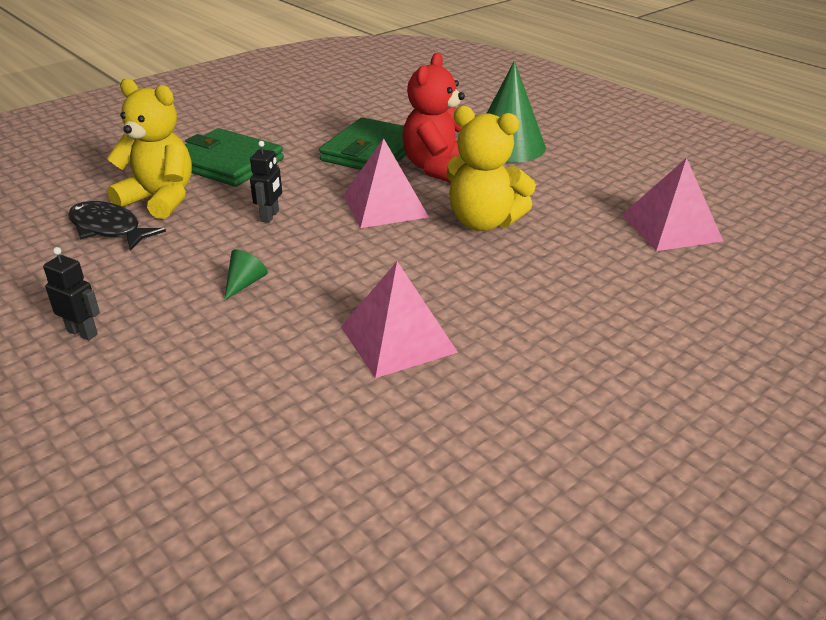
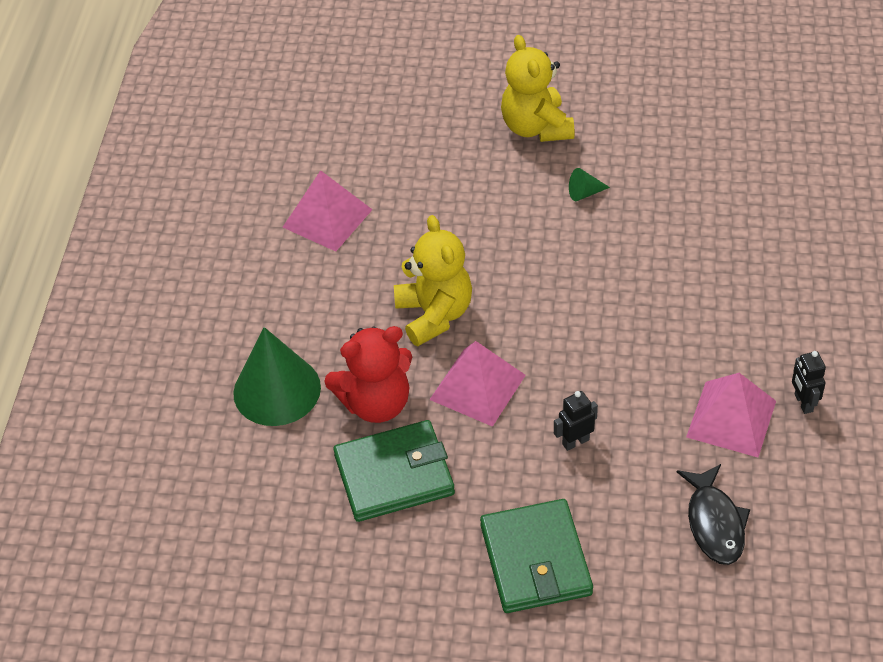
camera: 130 degrees left, 15 degrees up
(160, 199) = (642, 539): yellow teddy bear -> yellow teddy bear (536, 127)
(245, 283) = (662, 375): green cone -> green cone (584, 193)
(398, 339) = (616, 260): pink pyramid -> pink pyramid (731, 418)

